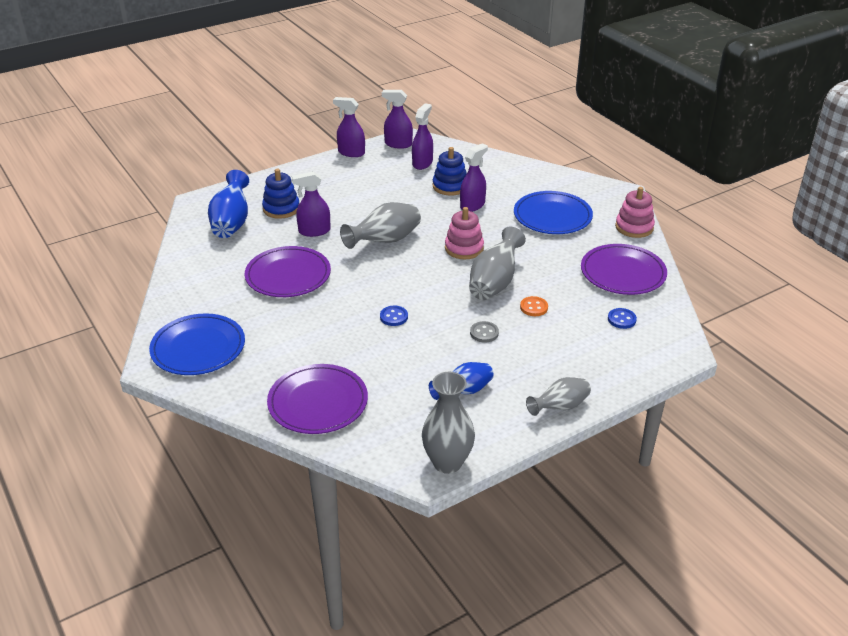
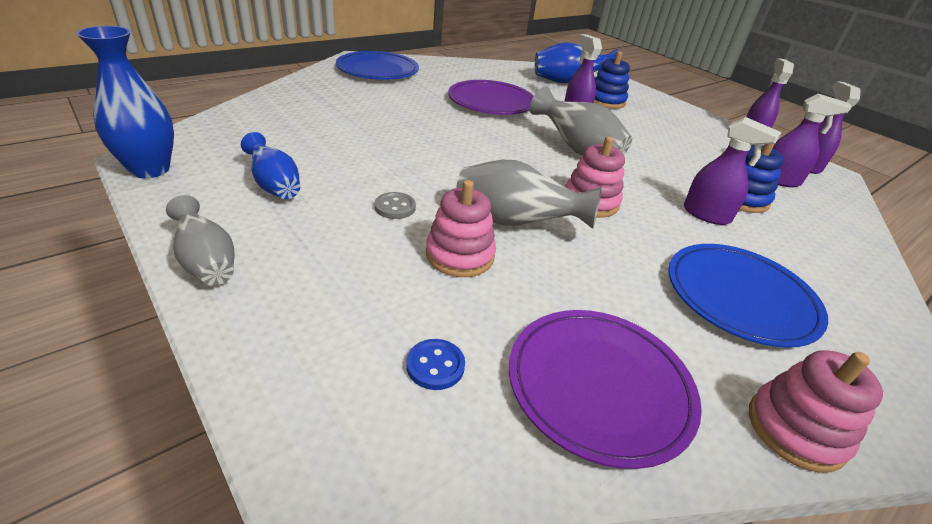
camera: 80 degrees right, 0 degrees up
(318, 402) = (287, 110): purple plate -> none
(394, 317) = (427, 149): blue button -> none
(447, 462) = (150, 169): grey vase -> blue vase
(534, 307) = (460, 255): orange button -> pink stacking toy

